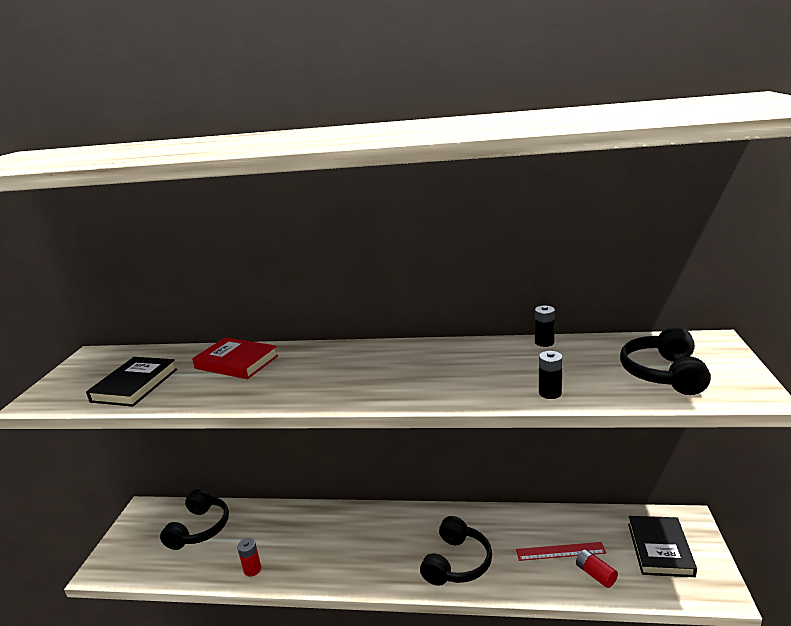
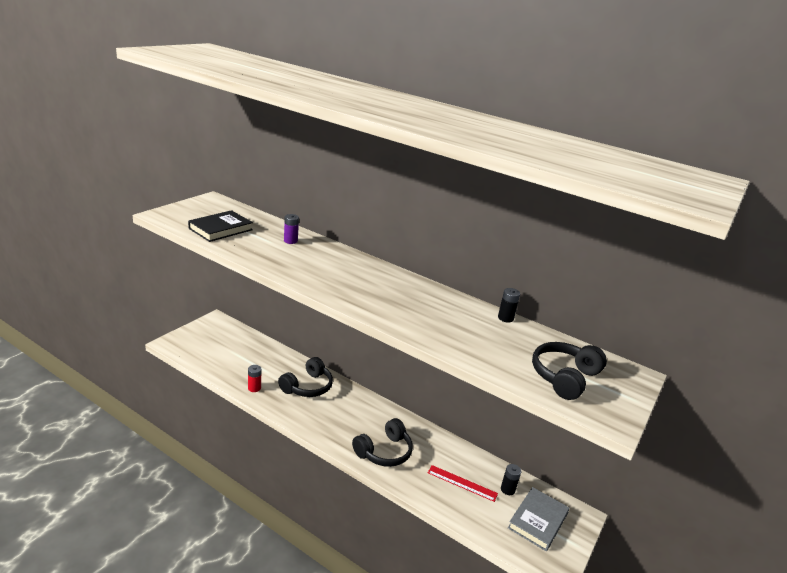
camera: 20 degrees right, 5 degrees up
(200, 529) = (241, 348): black headphones -> black headphones (307, 387)
(236, 362) = (290, 241): red book -> purple battery
(550, 393) = (466, 351): black battery -> black battery (507, 489)
(595, 574) = (473, 510): red battery -> none
(660, 549) = (538, 521): black book -> grey book

